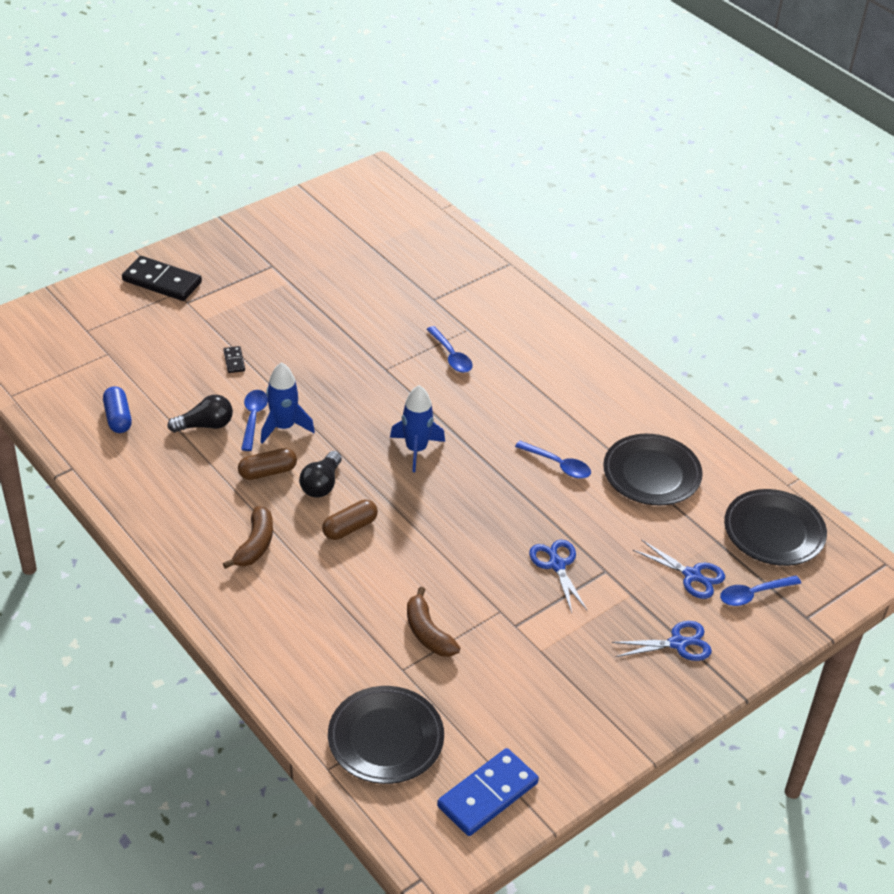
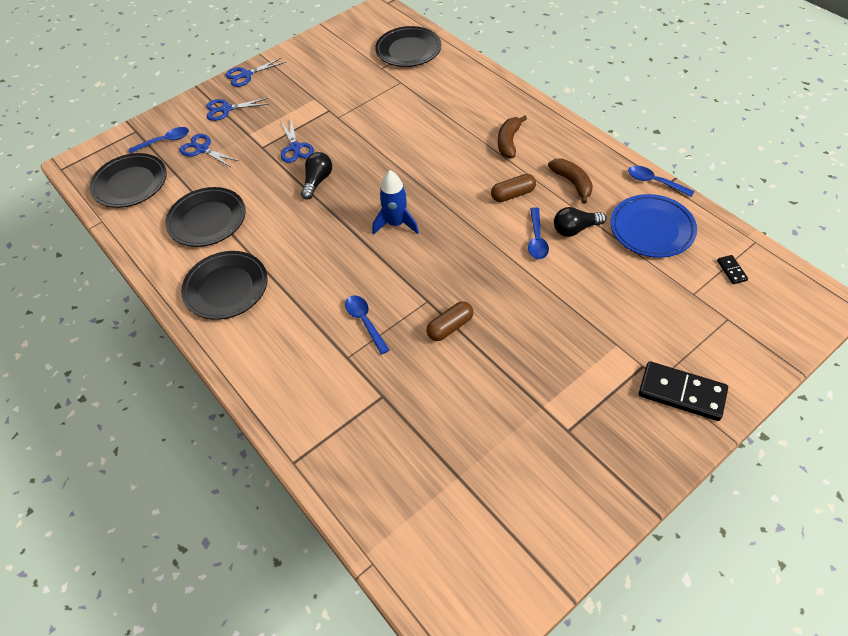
camera: 175 degrees left, 10 degrees up
(118, 418) = (652, 229): blue capsule -> blue plate
(234, 361) = (571, 296): black domino -> black domino (731, 270)
(283, 427) = (509, 233): blue rocket -> none
(321, 484) = (469, 189): black light bulb -> black light bulb (317, 181)
(350, 527) = (443, 159): brown capsule -> brown capsule (450, 327)
(428, 632) = (385, 101): brown banana -> brown banana (572, 183)
(488, 795) = (352, 33): blue domino -> none
(558, 465) = (281, 221): blue spoon -> blue spoon (654, 182)
(606, 398) = (226, 288): none -> black plate
(664, 712) = (246, 75): none -> blue scissors

